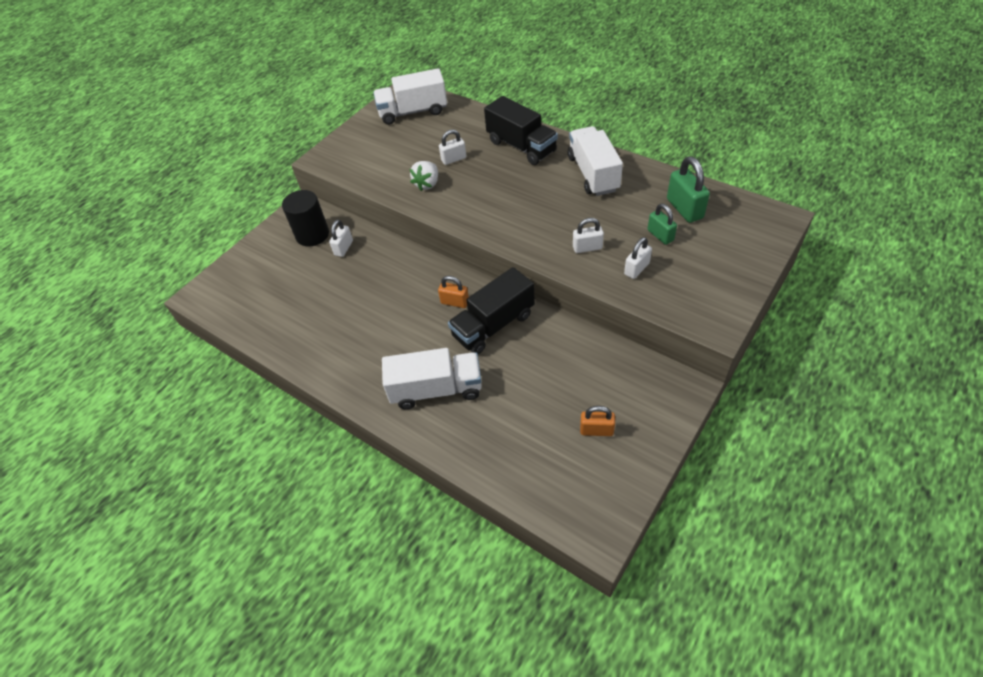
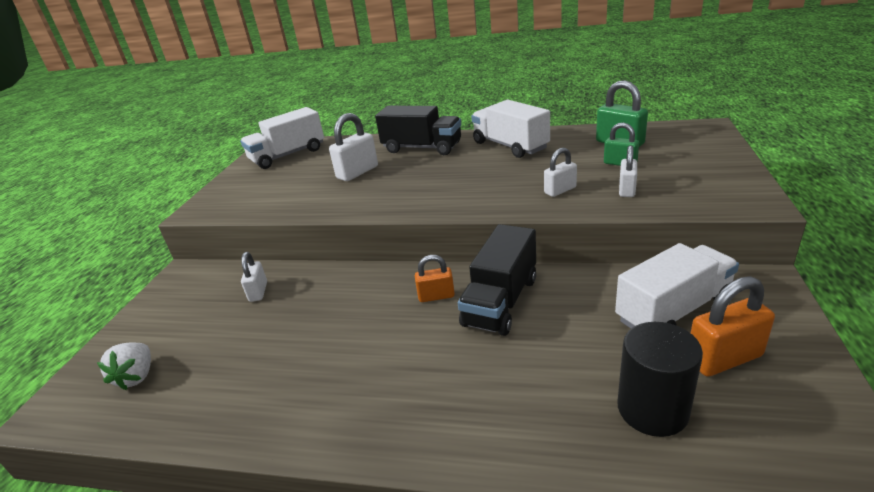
camera: 25 degrees left, 20 degrees down
(312, 235) = (208, 292): black cylinder -> black cylinder (652, 409)
(427, 184) = (341, 195): white strawberry -> white strawberry (137, 376)
(436, 389) = (484, 394): white truck -> white truck (673, 310)
(453, 159) = (357, 172): white padlock -> white padlock, size x1.58
(596, 430) = (724, 358): orange padlock -> orange padlock, size x1.58

